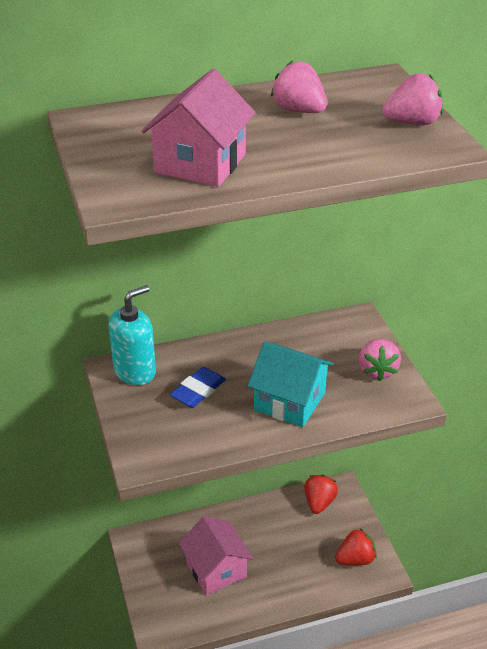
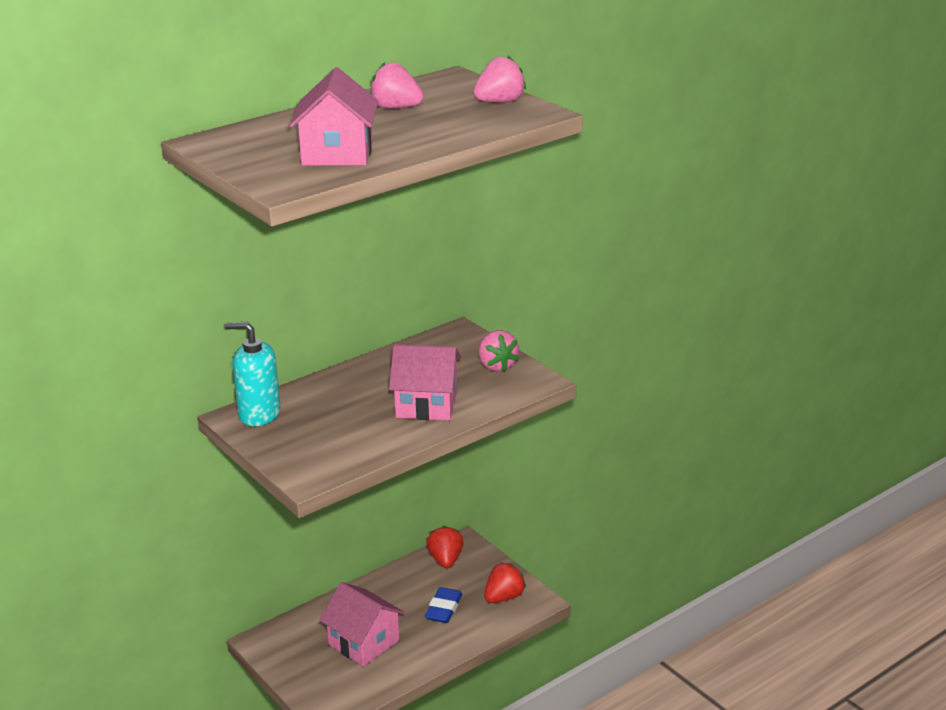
camera: 20 degrees left, 10 degrees down
(135, 371) = (259, 414): turquoise soap dispenser -> turquoise soap dispenser turned 105 degrees counterclockwise
(198, 391) = (332, 416): blue eraser -> blue eraser (443, 609)
(289, 401) = (426, 404): turquoise house -> pink house

